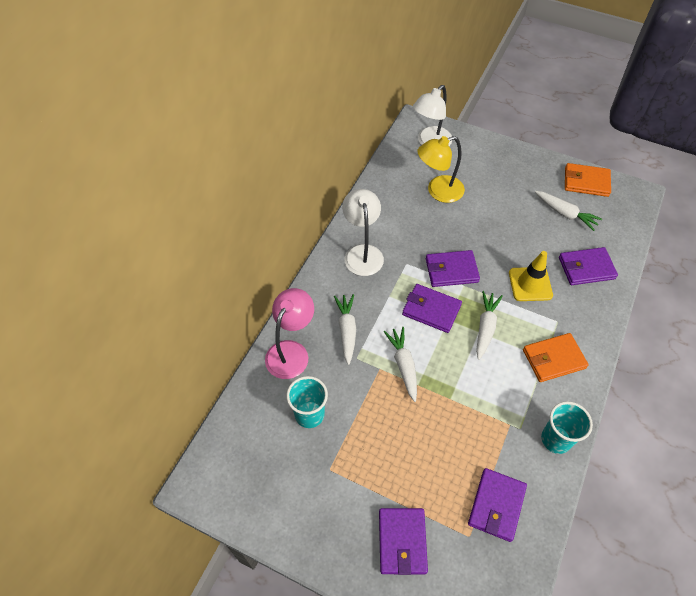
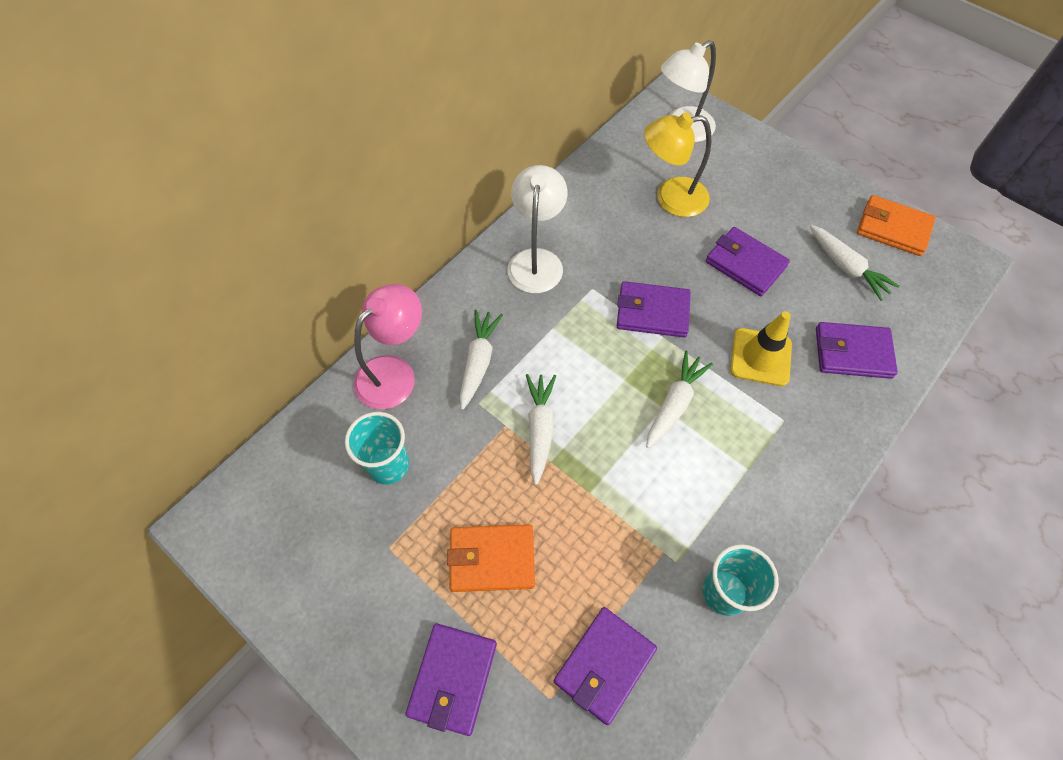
camera: 15 degrees right, 5 degrees up
(431, 310) = (605, 361): purple wallet -> purple wallet (745, 264)
(553, 359) = (760, 473): orange wallet -> orange wallet (492, 559)

